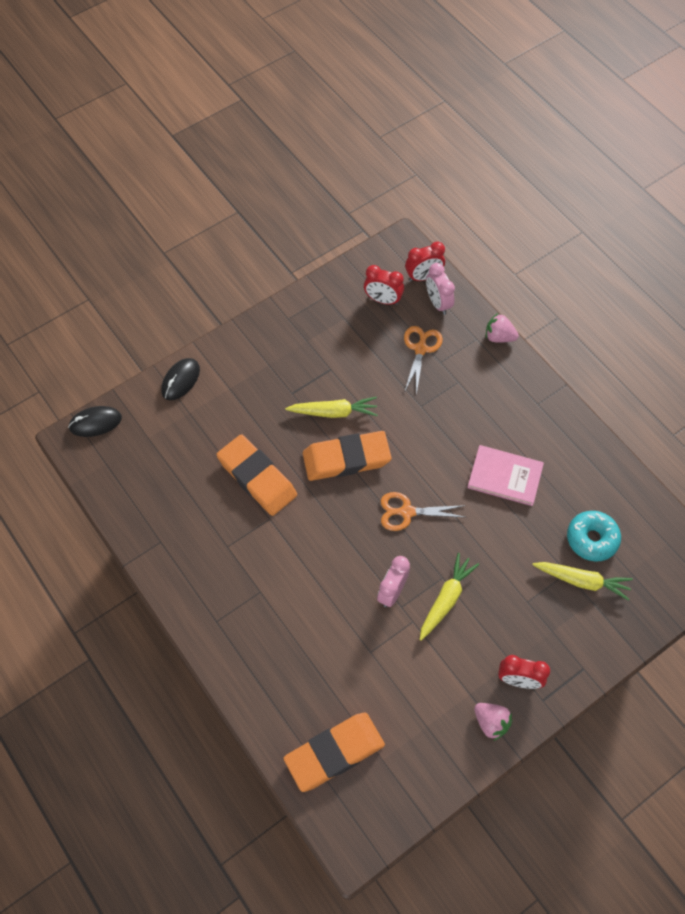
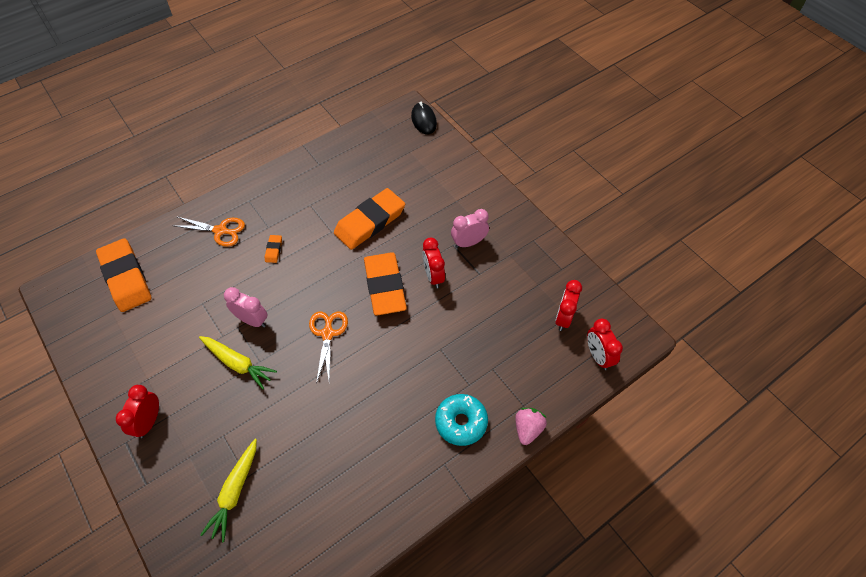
camera: 90 degrees right, 5 degrees down
(181, 380) = (463, 168): black mouse -> none
(295, 580) = (273, 250): none -> orange eraser
(333, 412) = (433, 276): yellow carrot -> red clock
(420, 349) = (506, 350): orange scissors -> orange scissors (220, 231)
(438, 303) = (565, 369): pink clock -> pink clock (468, 242)
(491, 722) = (117, 395): pink strawberry -> none
(505, 476) = (358, 424): pink book -> none
(592, 539) = (279, 507): turquoise donut -> turquoise donut (461, 422)

